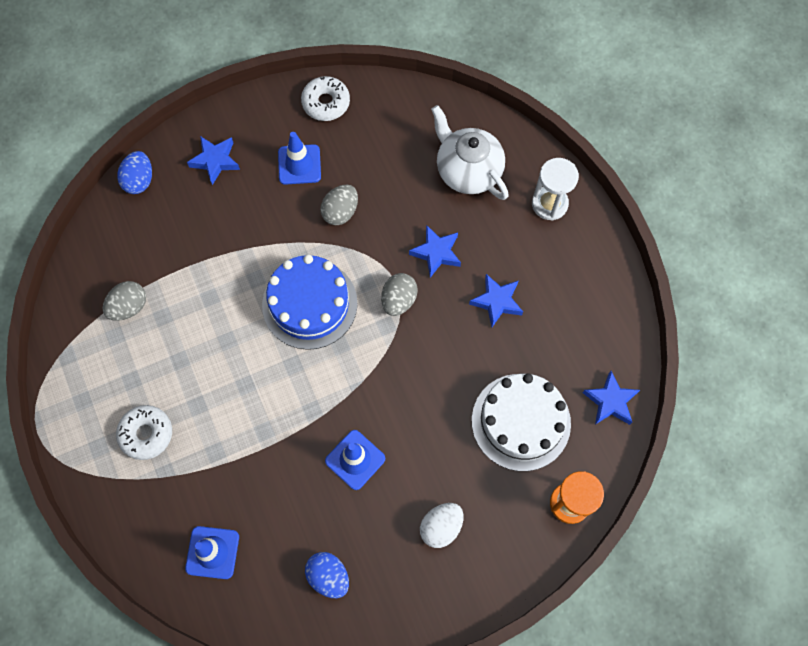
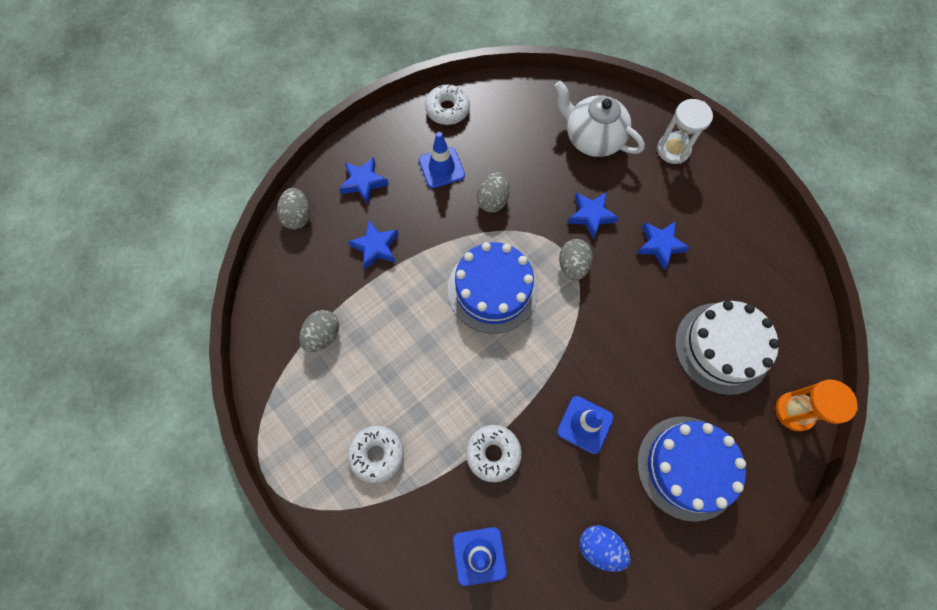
camera: 15 degrees left, 0 degrees up
(139, 180) = (298, 216): blue egg -> grey egg
(256, 463) = (493, 453): none -> white donut
(441, 527) = (687, 467): white egg -> blue cake
(610, 401) = (792, 308): blue star -> blue star (375, 247)

